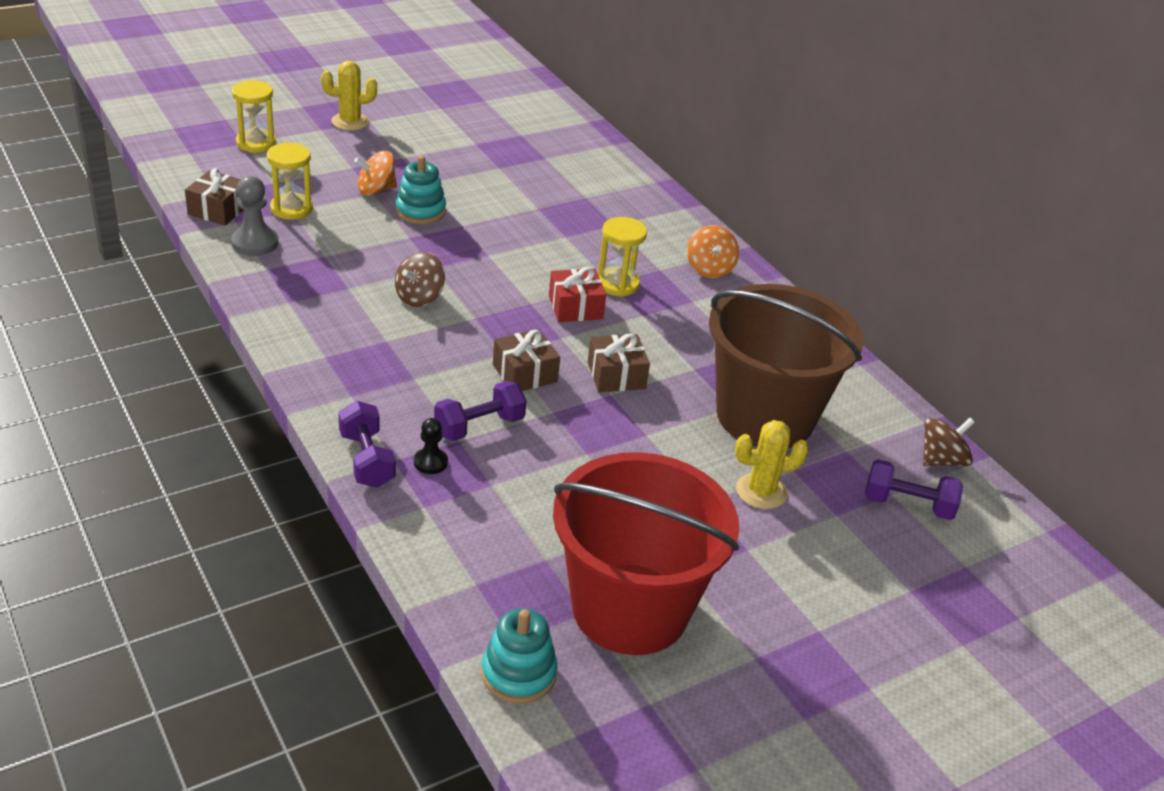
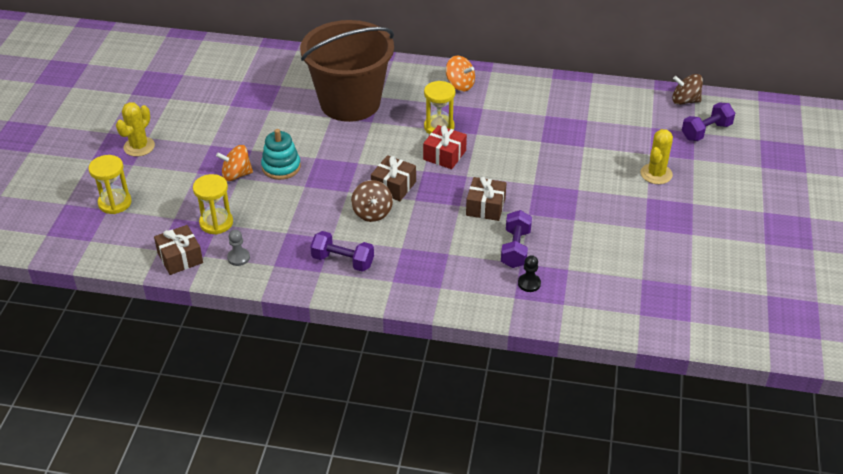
camera: 45 degrees left, 5 degrees up
(255, 243) = (238, 257): grey pawn -> grey pawn, size x0.62
(367, 460) = (504, 308): purple dumbbell -> purple dumbbell (343, 261)
(376, 190) = (236, 175): orange spinning top -> orange spinning top turned 60 degrees clockwise
(518, 673) = (714, 331): turquoise stacking toy -> none
(616, 375) = (520, 173): brown gift -> brown gift (393, 186)
(630, 608) = (701, 267): red bucket -> none
(765, 416) = (602, 139): brown bucket -> brown bucket (350, 102)
(941, 460) = (685, 101): brown spinning top -> brown spinning top turned 90 degrees counterclockwise

